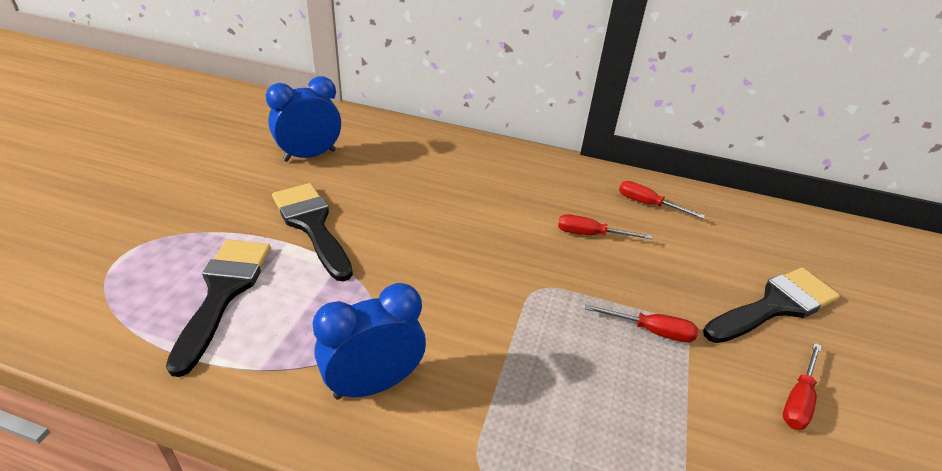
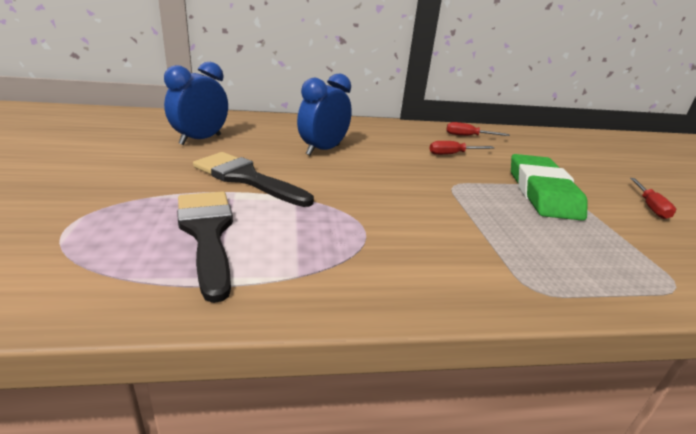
camera: 25 degrees left, 10 degrees down
(374, 384) = (403, 261): blue clock -> blue clock (323, 150)
(651, 331) = (542, 192): red screwdriver -> green eraser
(775, 306) = (587, 169): black brush -> none

